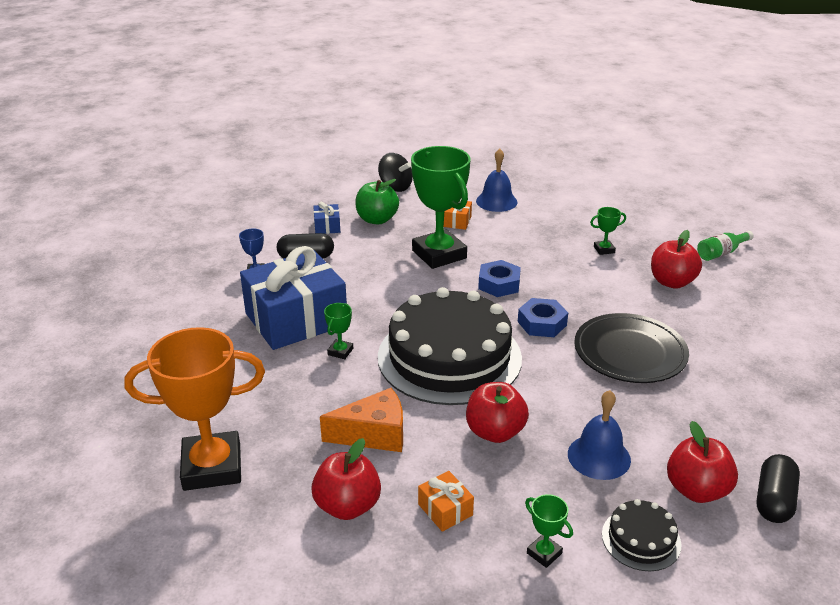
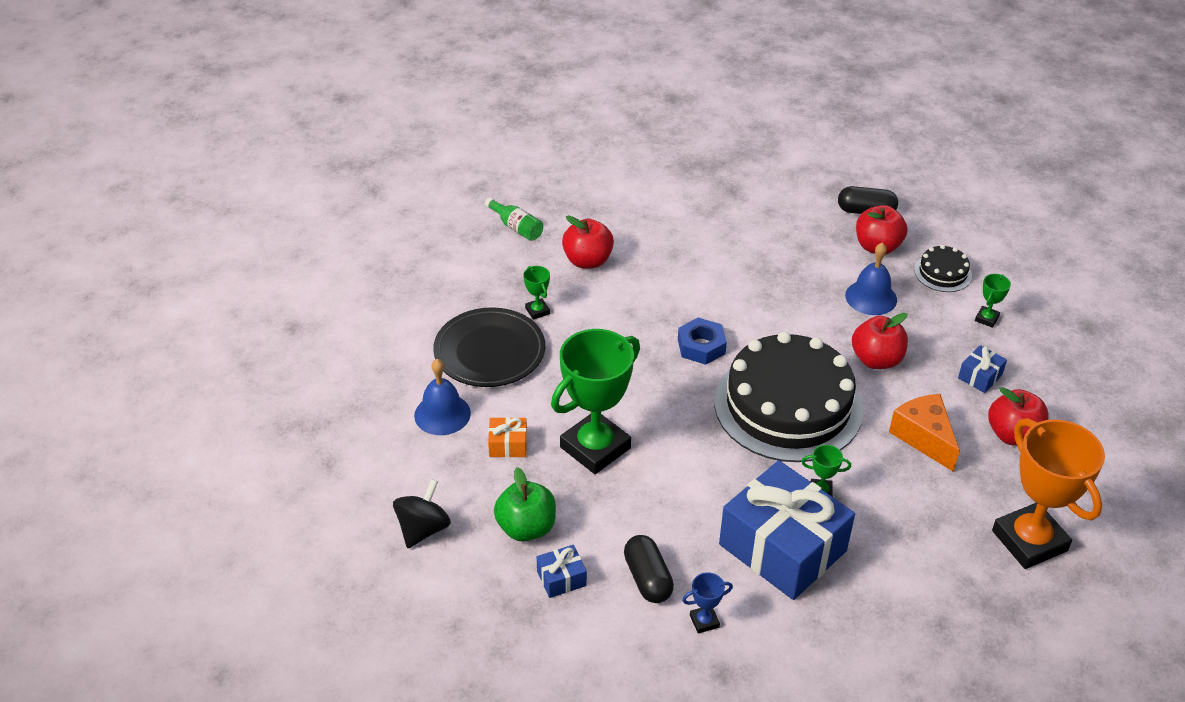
camera: 105 degrees left, 10 degrees up
(445, 510) = (980, 376): orange gift -> blue gift
(499, 284) = (641, 387): blue nut -> none
(630, 353) = (722, 285): black plate -> black plate (489, 352)

